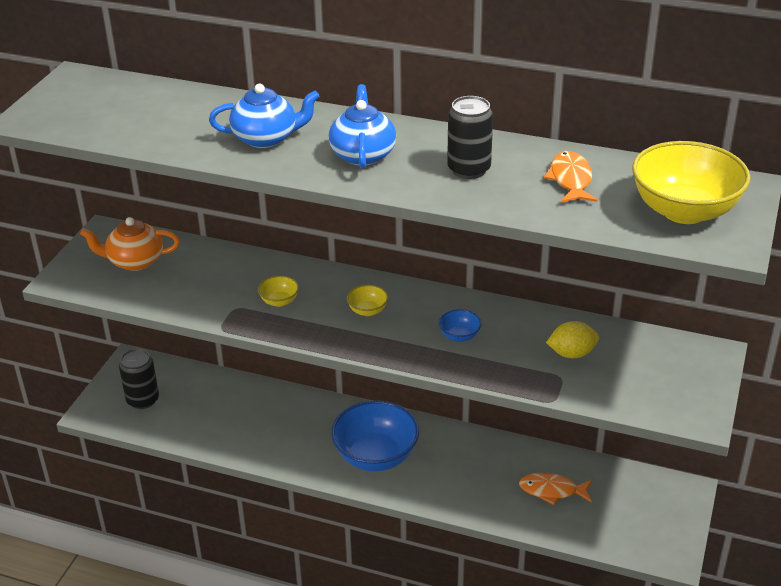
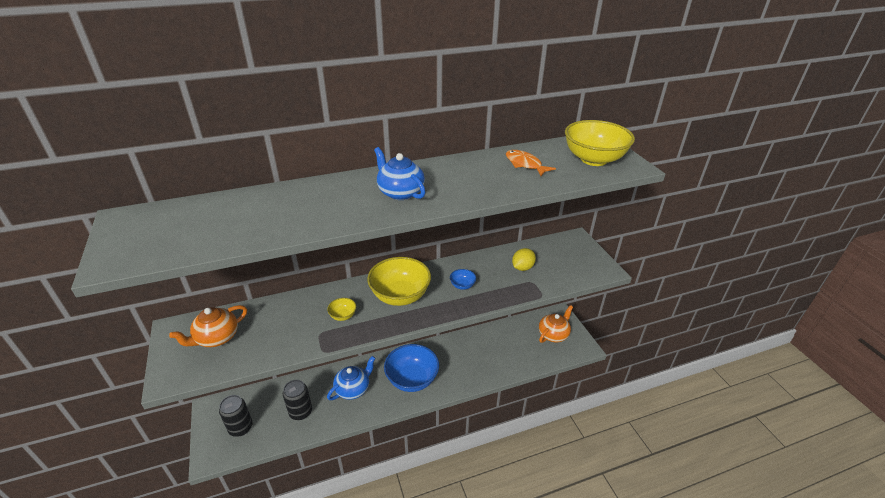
camera: 40 degrees left, 0 degrees up
(266, 138) = (326, 205): blue teapot -> blue teapot (353, 389)
(367, 311) = (400, 296): yellow bowl -> yellow bowl, size x2.28
(469, 169) = (469, 178): black can -> black can (300, 412)
(552, 491) = (509, 347): orange fish -> none
(641, 512) = (553, 334): none -> orange teapot

